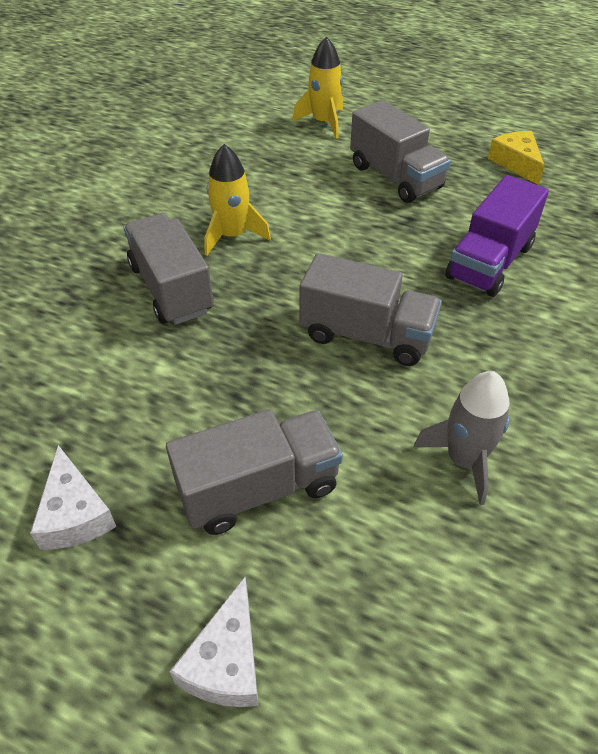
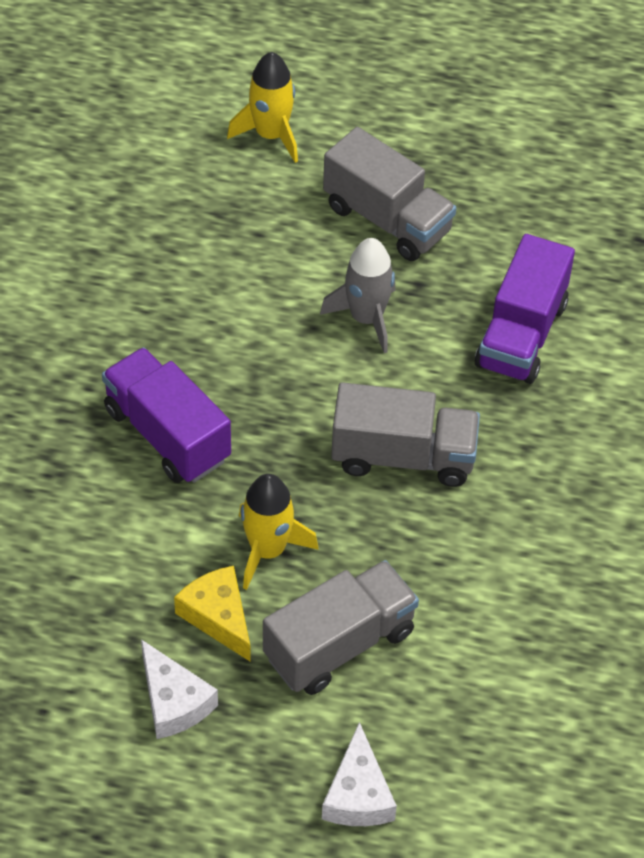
camera: 15 degrees left, 5 degrees up
(171, 288) = (167, 434): grey truck -> purple truck
(232, 235) = (211, 346): yellow rocket -> yellow rocket (267, 550)
(464, 460) = (528, 579): grey rocket -> grey rocket (366, 318)
(516, 163) = (534, 171): yellow cheese -> yellow cheese (218, 616)

